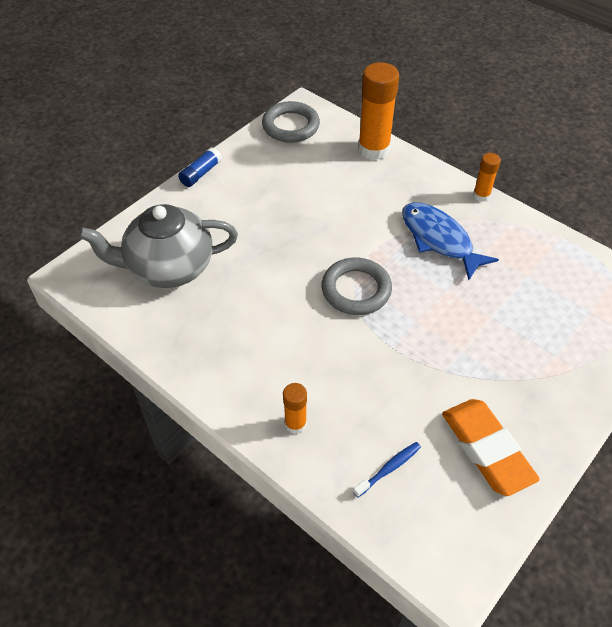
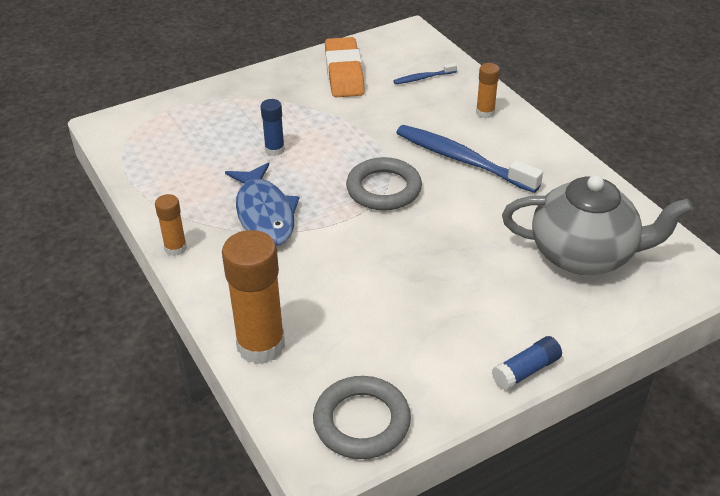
camera: 160 degrees left, 10 degrees down
(298, 344) = (462, 160): none -> blue toothbrush
(479, 308) = (274, 150): none -> blue glue stick

